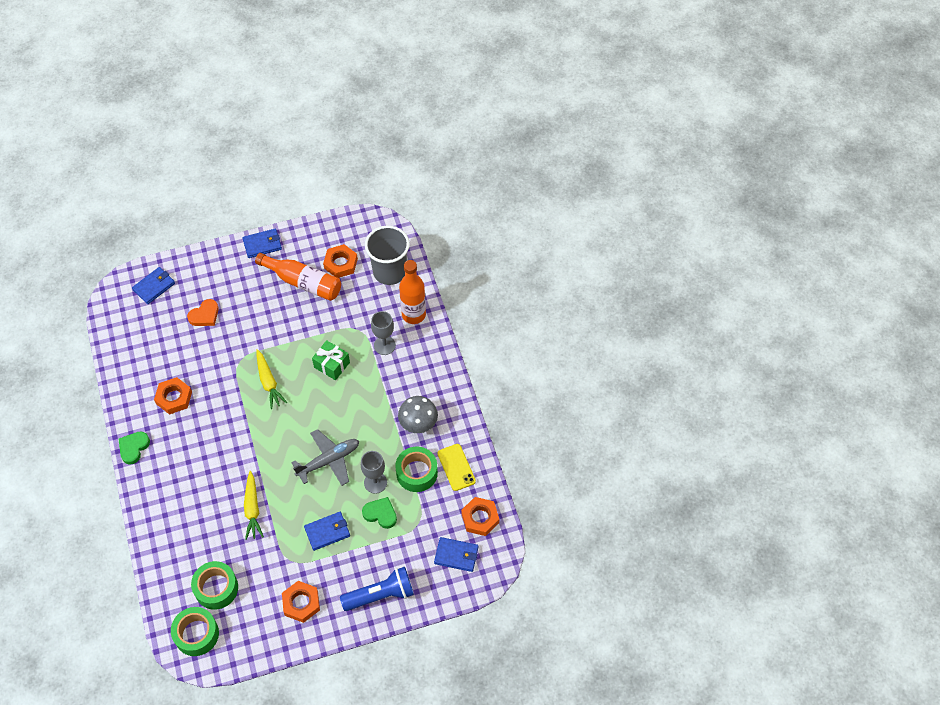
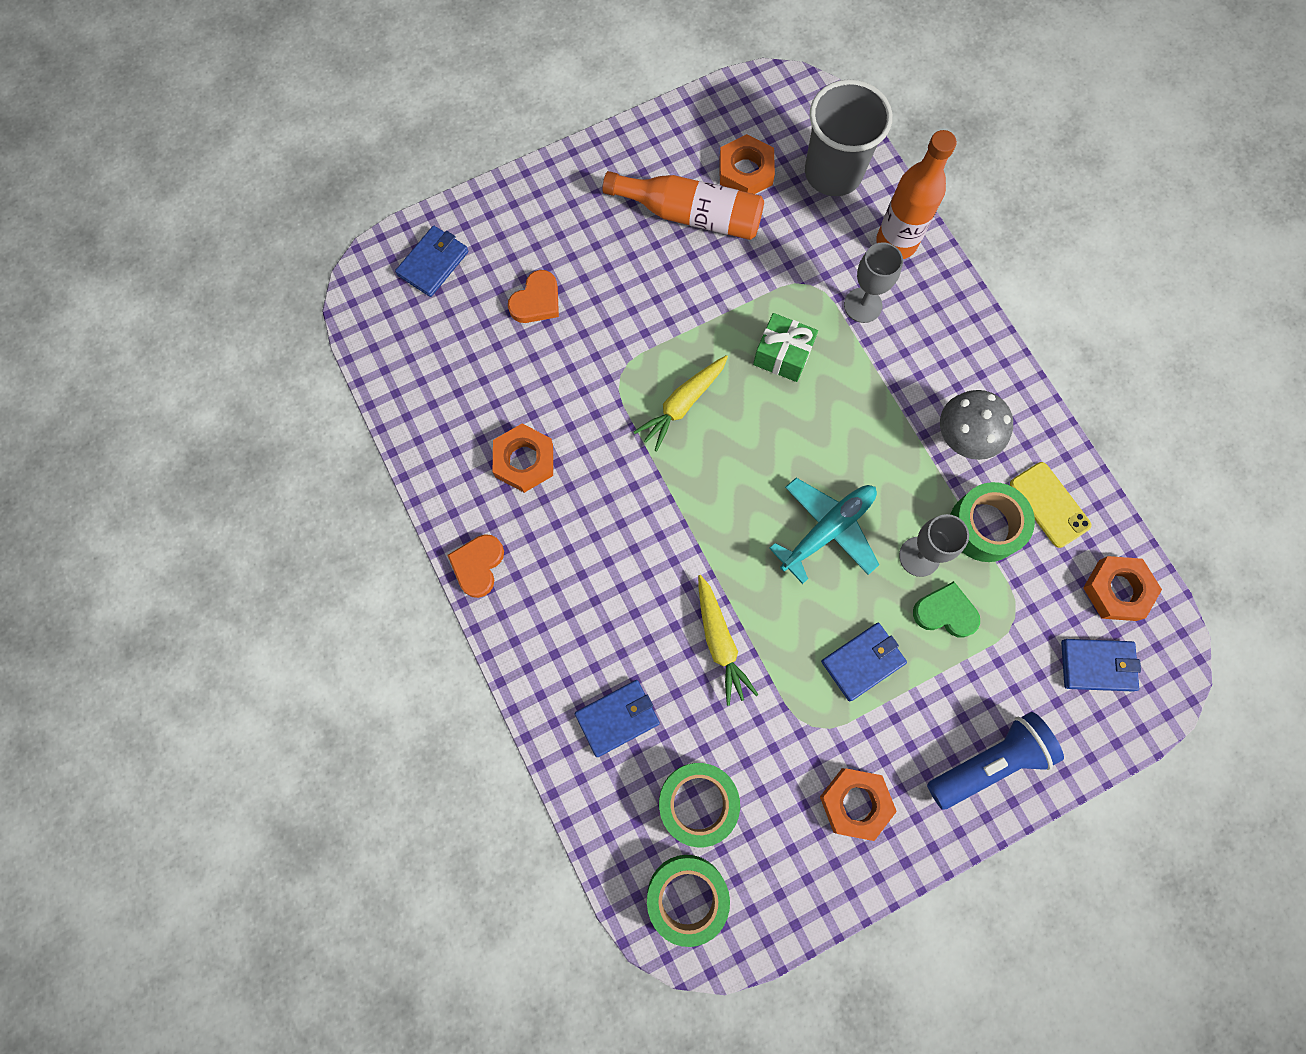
camera: 10 degrees left, 15 degrees up
(133, 448) = (478, 565): green heart -> orange heart
(262, 244) = (601, 158): blue wallet -> blue wallet (617, 718)
(268, 382) = (682, 404): yellow carrot -> yellow carrot turned 75 degrees clockwise
(329, 460) = (828, 530): grey plane -> turquoise plane

